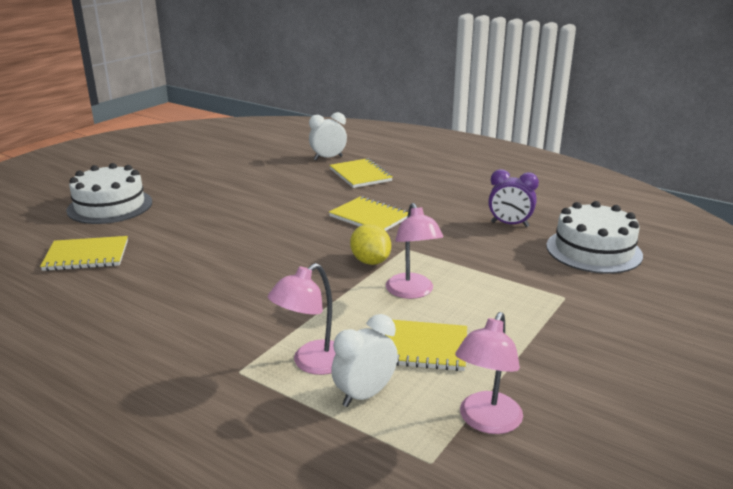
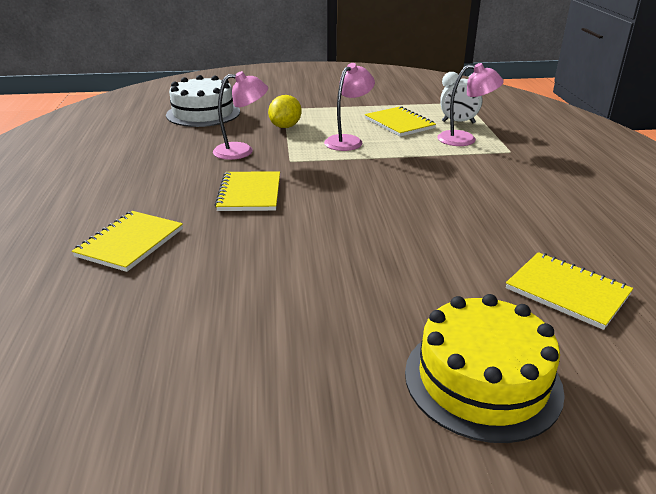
camera: 130 degrees left, 5 degrees up
(110, 206) = (482, 380): white cake -> yellow cake
(328, 158) = (75, 296): white clock -> none
(370, 261) = (331, 164): yellow lemon -> yellow lemon (285, 126)
(486, 422) = (423, 100): pink lamp -> pink lamp (242, 151)
(509, 224) = (189, 142): purple clock -> none

